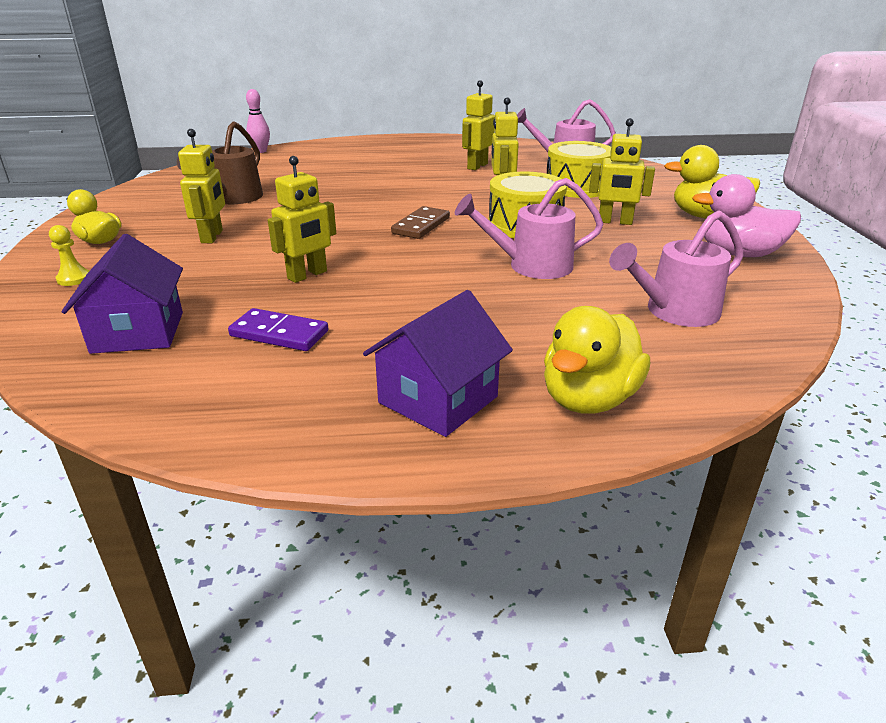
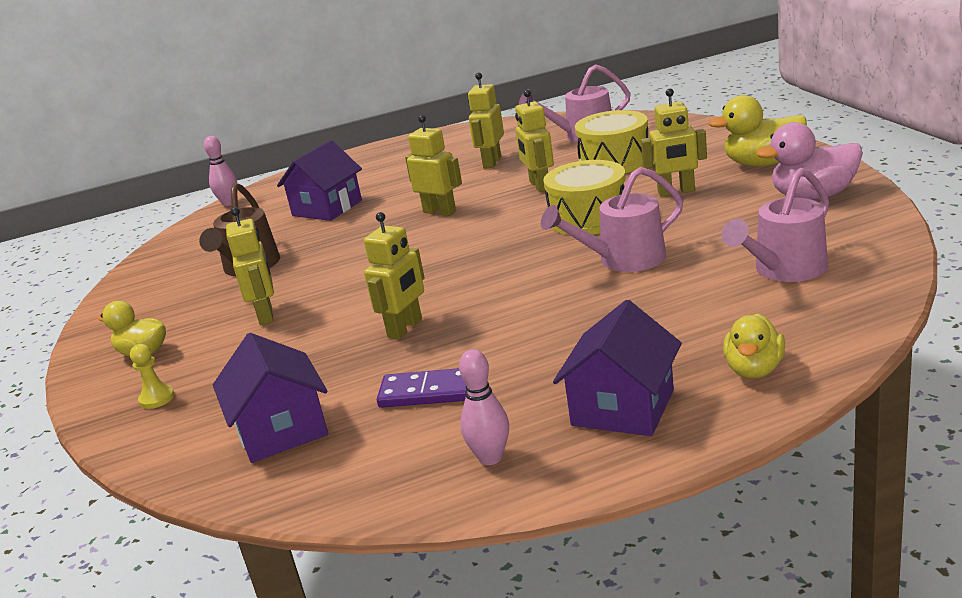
camera: 10 degrees left, 5 degrees down
(284, 411) = (490, 458): none -> pink bowling pin
(326, 170) = (327, 208): none -> purple house
(408, 192) = (440, 212): none -> yellow robot
(421, 226) = (481, 246): brown domino -> none
(589, 399) = (754, 369): yellow duck -> yellow duck, size x0.66

